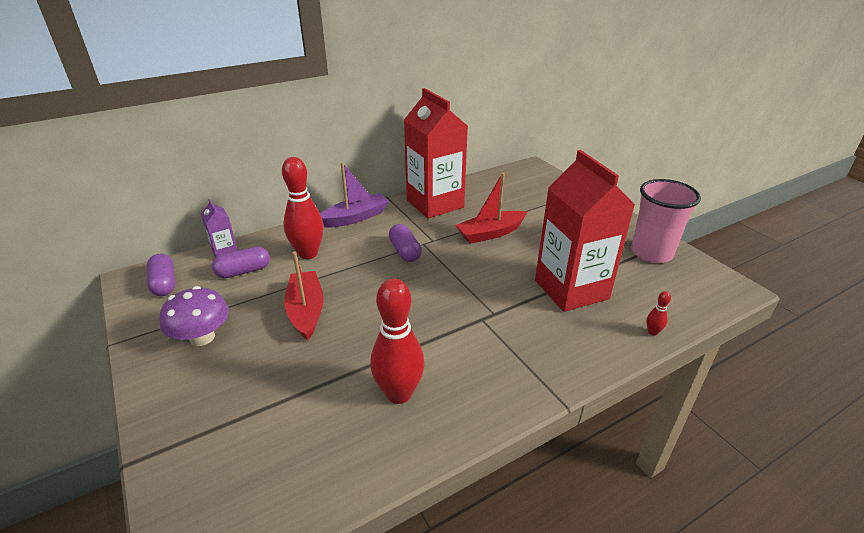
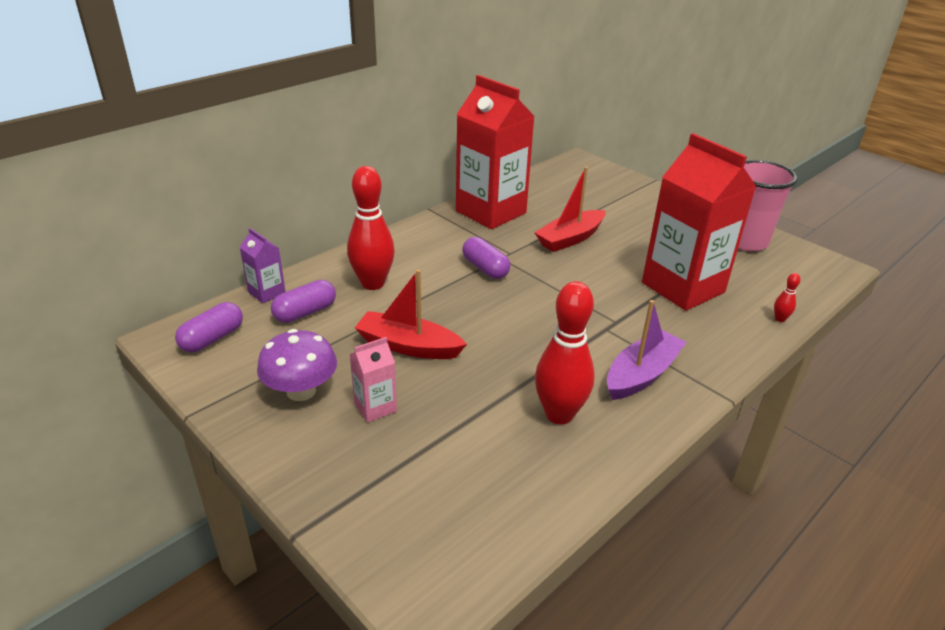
camera: 15 degrees left, 0 degrees up
(164, 284) = (212, 338): purple capsule -> purple capsule turned 75 degrees clockwise
(250, 361) = (375, 407): none -> pink carton
(306, 311) = (408, 346): red boat -> red boat turned 45 degrees counterclockwise
(355, 217) = (406, 237): purple boat -> purple boat (641, 374)

